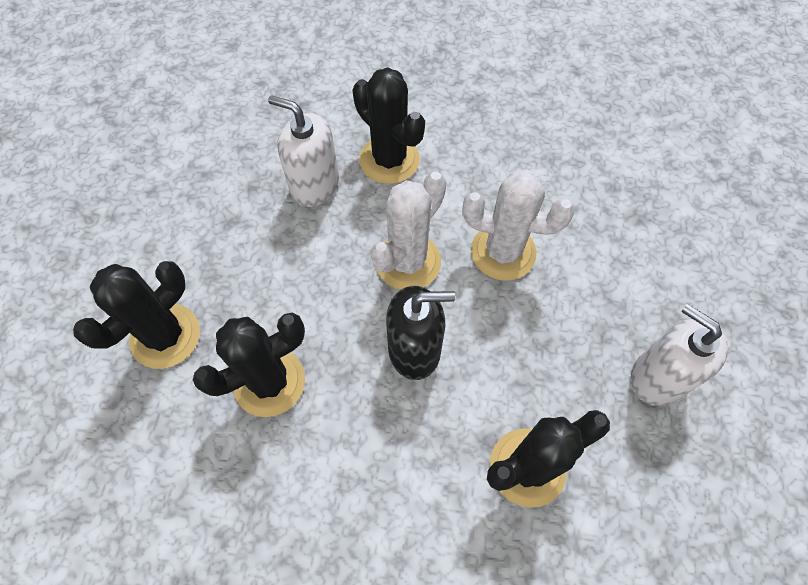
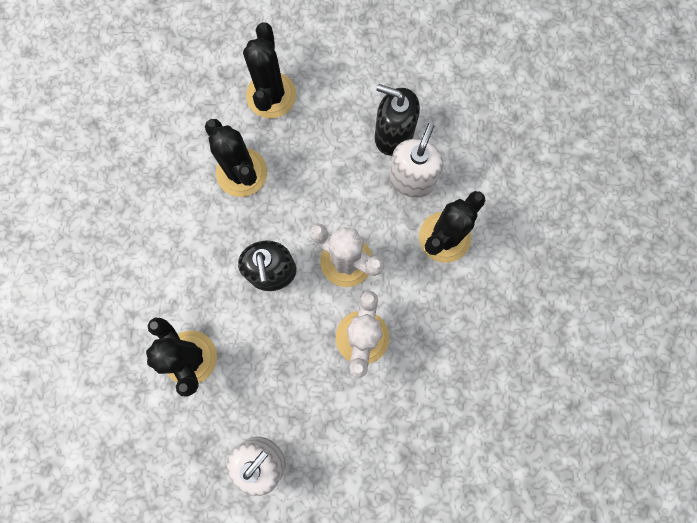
camera: 85 degrees right, 15 degrees up
(165, 336) = (271, 95): black cactus -> black cactus turned 60 degrees clockwise
(255, 198) = (393, 135): none -> black soap dispenser

